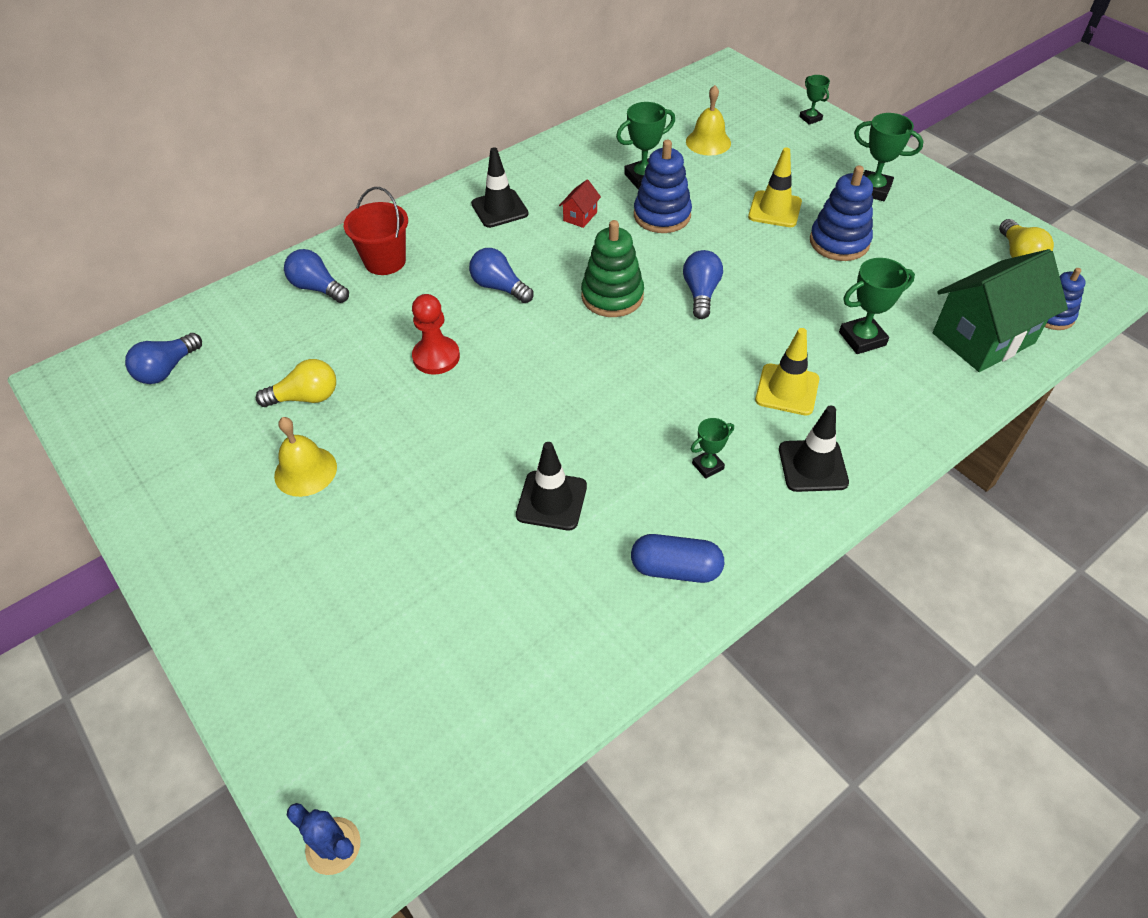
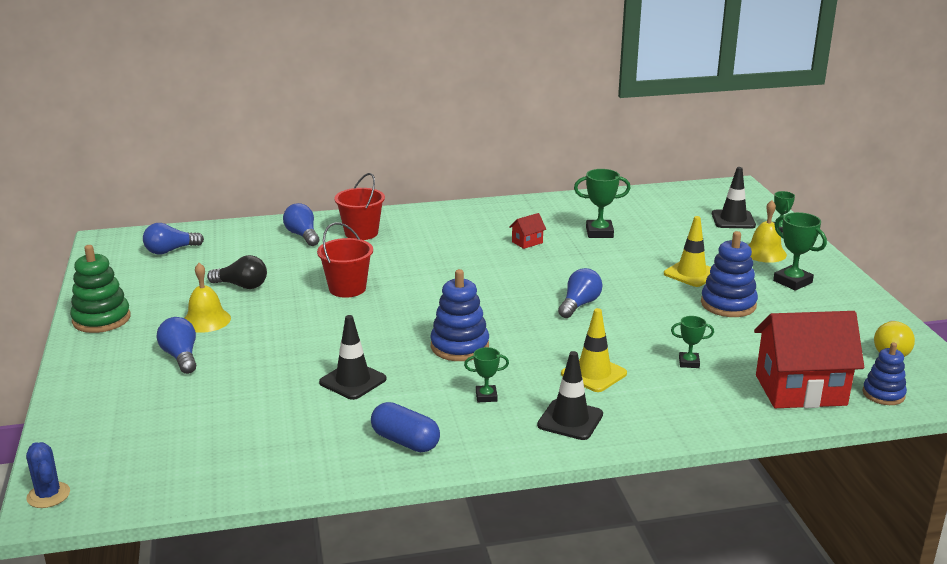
camera: 25 degrees right, 25 degrees down
(306, 397) = (242, 286): yellow light bulb -> black light bulb
(436, 357) = (347, 288): red pawn -> red bucket
(499, 209) = (470, 225): black traffic cone -> black traffic cone (733, 220)
(499, 287) = (428, 265): blue light bulb -> blue light bulb (181, 357)
(612, 296) = (507, 289): green stacking toy -> green stacking toy (101, 319)
(662, 215) = (592, 256): blue stacking toy -> blue stacking toy (459, 346)
(708, 142) = (674, 224): yellow bell -> yellow bell (764, 253)
(862, 339) = (689, 363): green trophy -> green trophy, size x0.61
(983, 338) = (800, 390): green house -> red house

